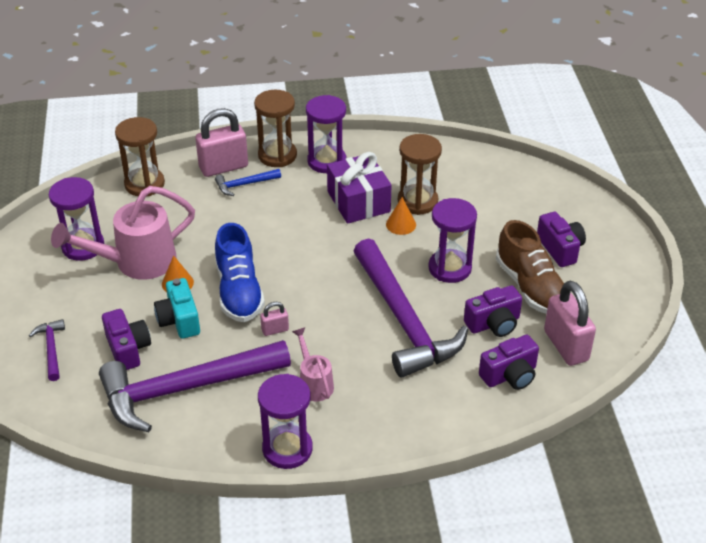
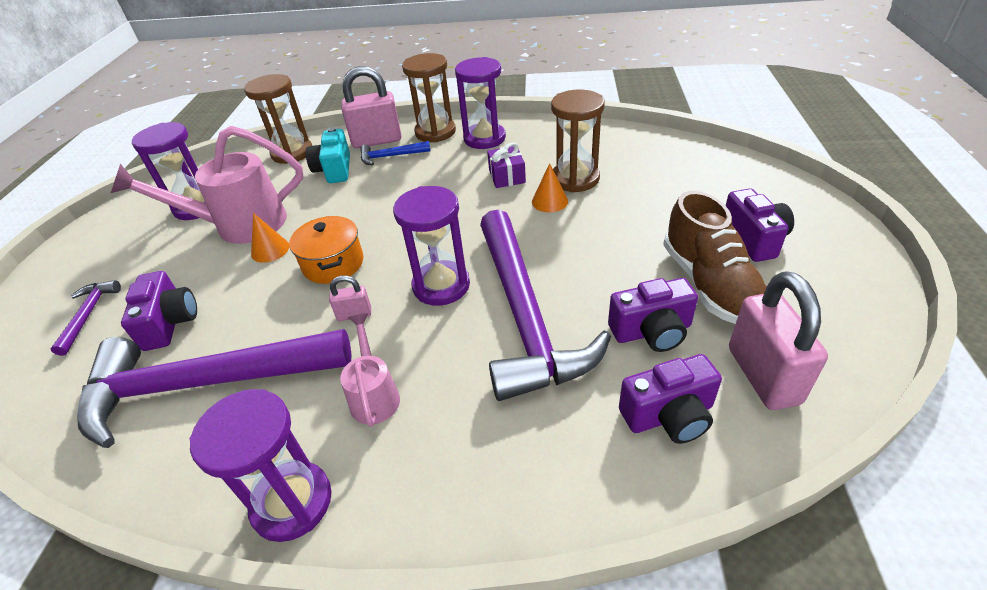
camera: 15 degrees right, 0 degrees up
(179, 320) = (248, 292): turquoise camera -> turquoise camera (334, 170)
(239, 291) = (333, 264): blue shoe -> orange pot
(358, 201) = (507, 176): purple gift -> purple gift, size x0.56
(450, 268) = (600, 253): purple hourglass -> purple hourglass (441, 285)

